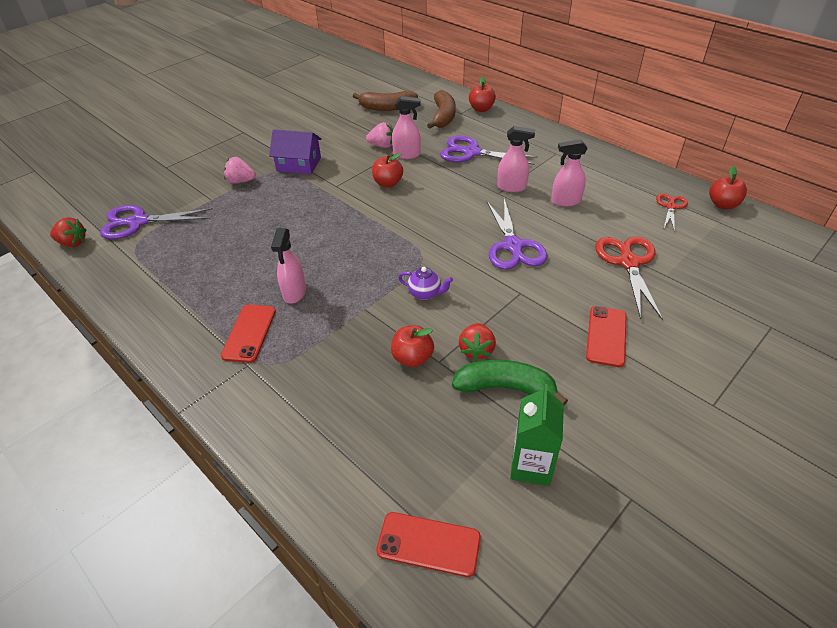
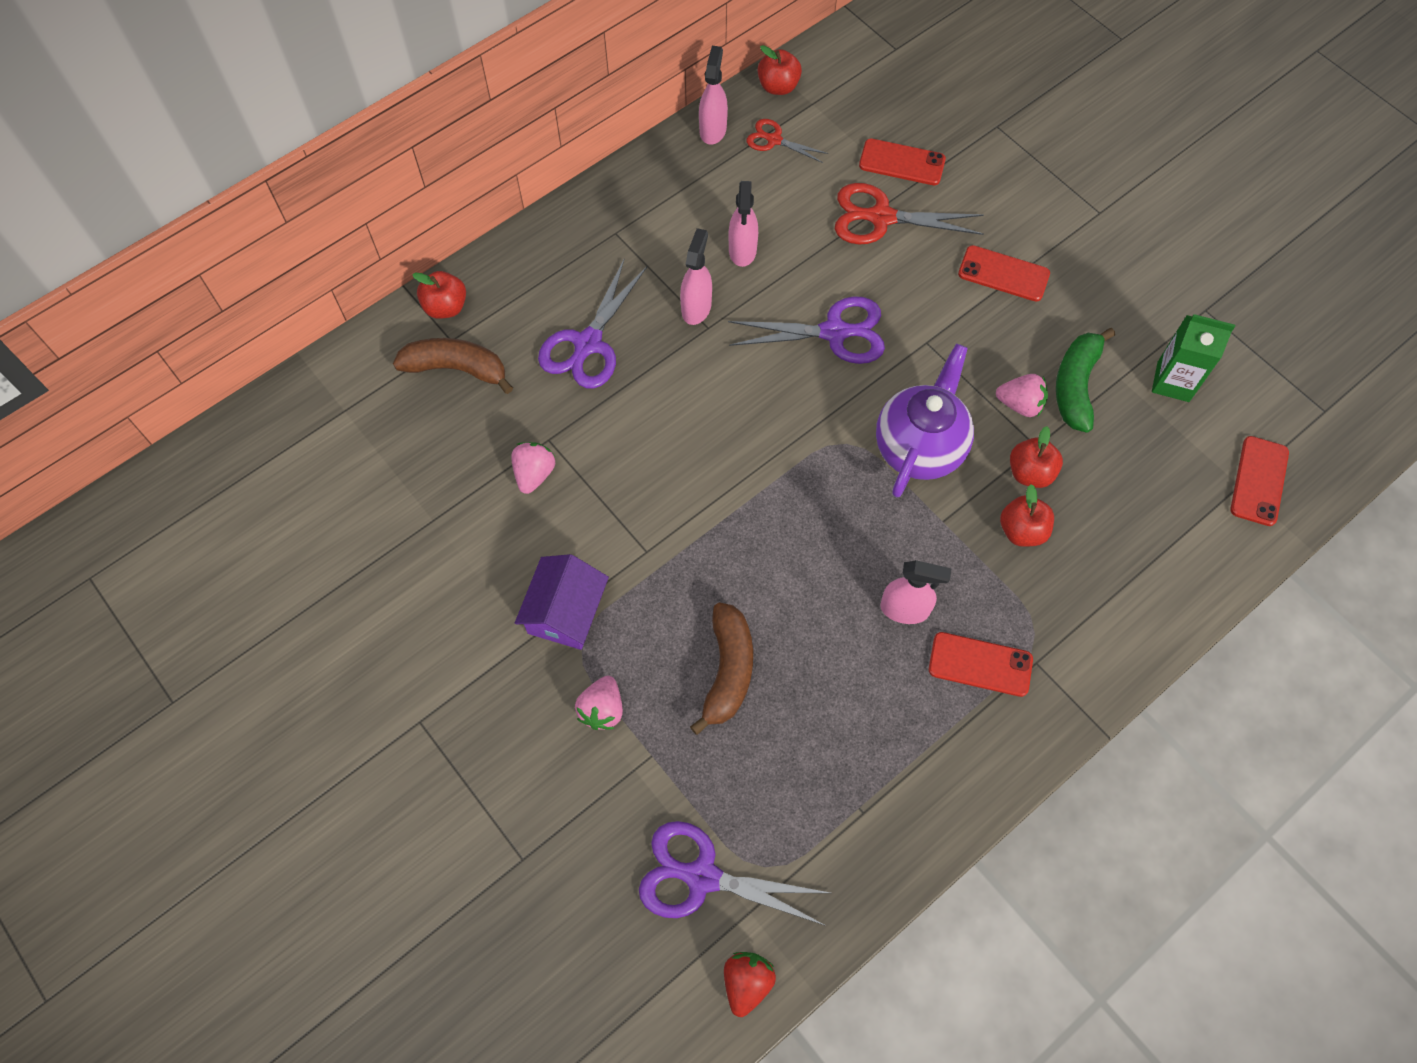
camera: 85 degrees left, 20 degrees up
(138, 222) = (701, 876): purple scissors -> purple scissors turned 105 degrees clockwise
(387, 108) = (395, 457): brown banana -> brown banana (728, 671)
(388, 183) = (654, 473): red apple -> red apple (1022, 531)
(407, 155) = (572, 438): pink spray bottle -> pink spray bottle (713, 130)
(425, 293) = (919, 447): purple teapot -> purple teapot, size x2.17
(476, 350) = (1020, 404): red strawberry -> pink strawberry
(690, 271) = (902, 162): none -> red phone

